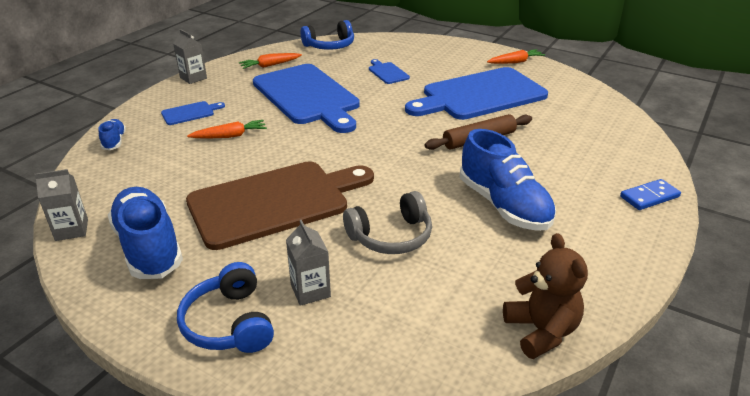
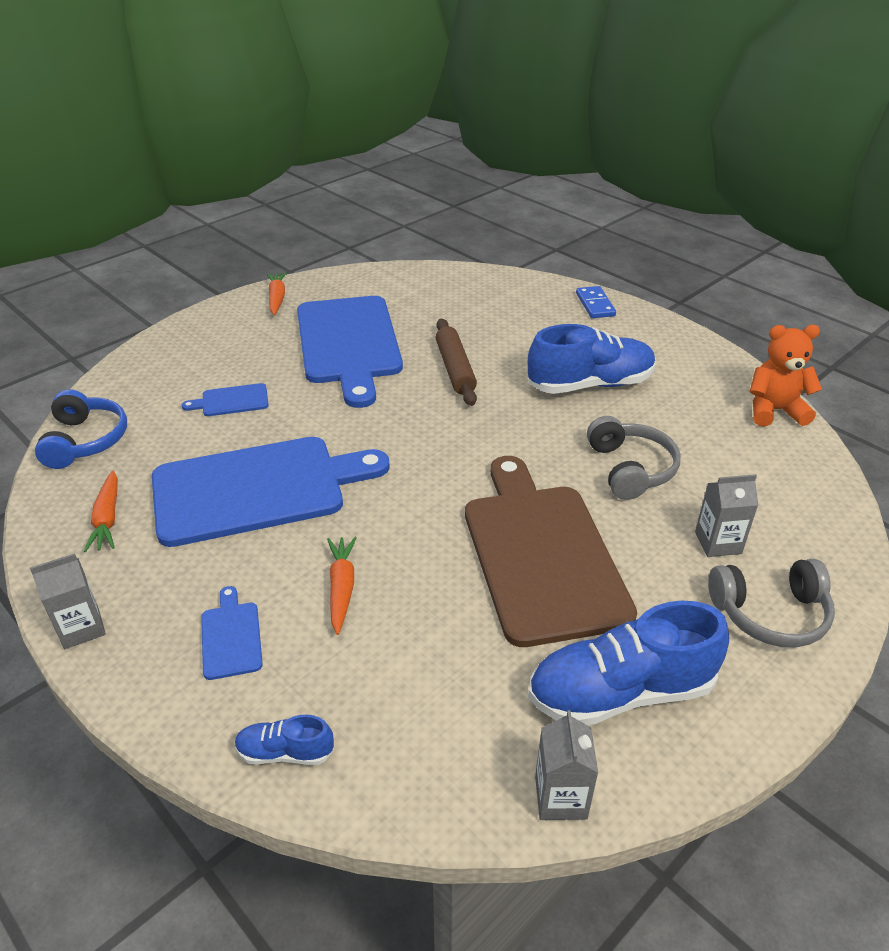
camera: 75 degrees left, 5 degrees up
(229, 323) = (770, 613): blue headphones -> grey headphones
(541, 331) = (774, 411): brown teddy bear -> orange teddy bear

